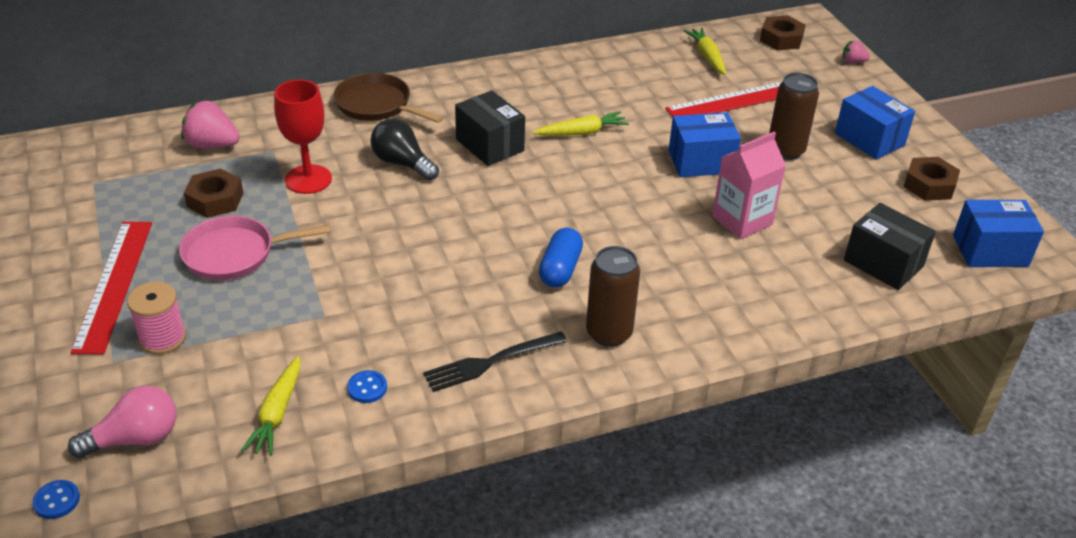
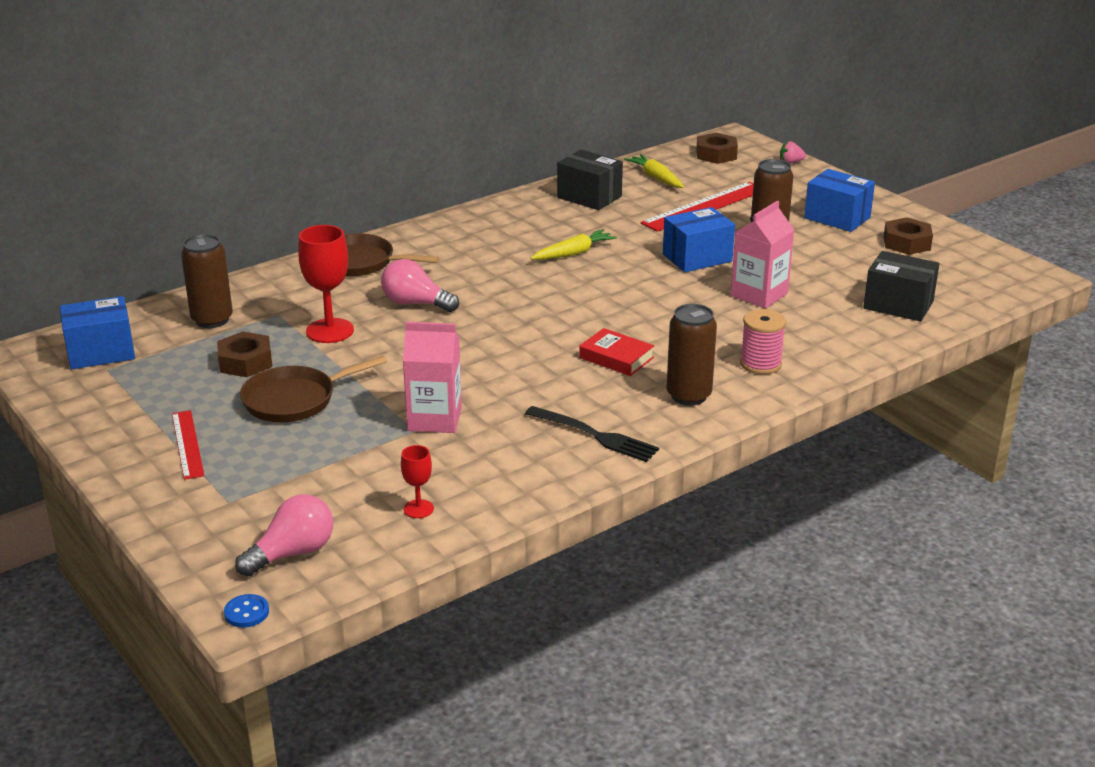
camera: 15 degrees left, 10 degrees down
(114, 284) = (187, 444): red ruler -> red ruler, size x0.61
(162, 338) = (266, 475): pink spool -> pink spool (760, 364)
(212, 145) = (212, 320): pink strawberry -> brown can
(235, 254) = (295, 400): pink pan -> brown pan
(277, 413) = (418, 509): yellow carrot -> red goblet
(349, 306) = (434, 419): none -> pink carton
(367, 388) = (492, 475): blue button -> none
(402, 163) = (415, 303): black light bulb -> pink light bulb
(489, 145) = (491, 276): black box -> black box (589, 197)
(491, 362) = (595, 435): black fork -> black fork turned 105 degrees counterclockwise
(560, 269) = (616, 358): blue capsule -> red book
(990, 251) = (982, 281): blue box -> blue box (101, 352)

